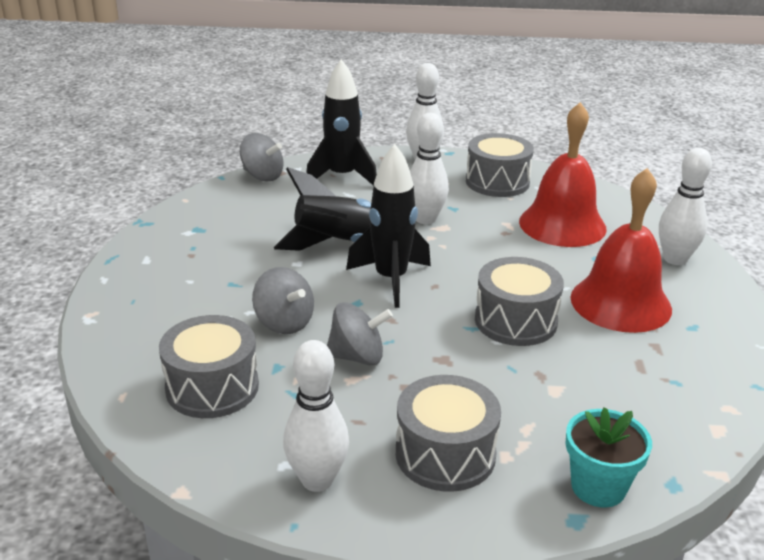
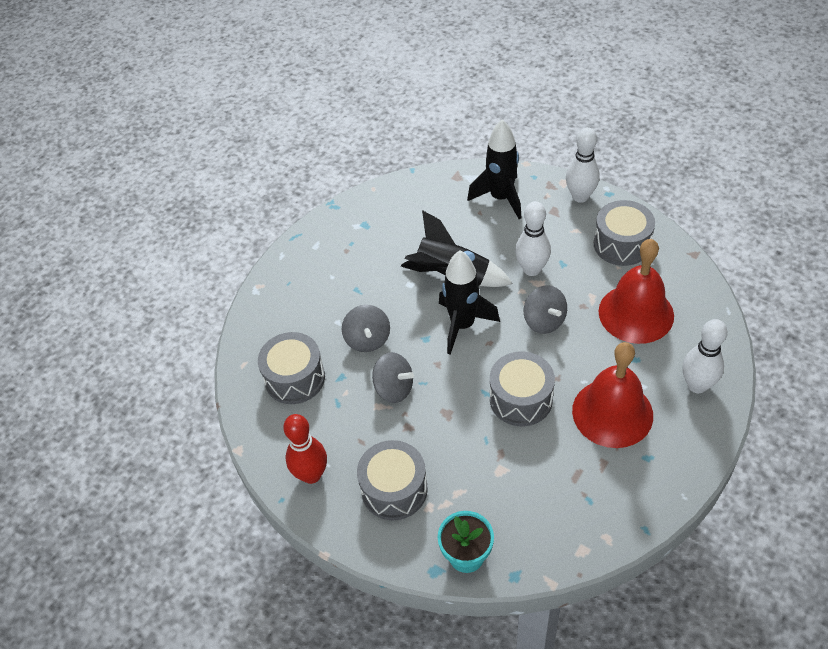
camera: 35 degrees right, 20 degrees up
(262, 176) = (442, 178): grey spinning top -> grey spinning top (544, 321)
(317, 480) = (311, 474): white bowling pin -> red bowling pin

